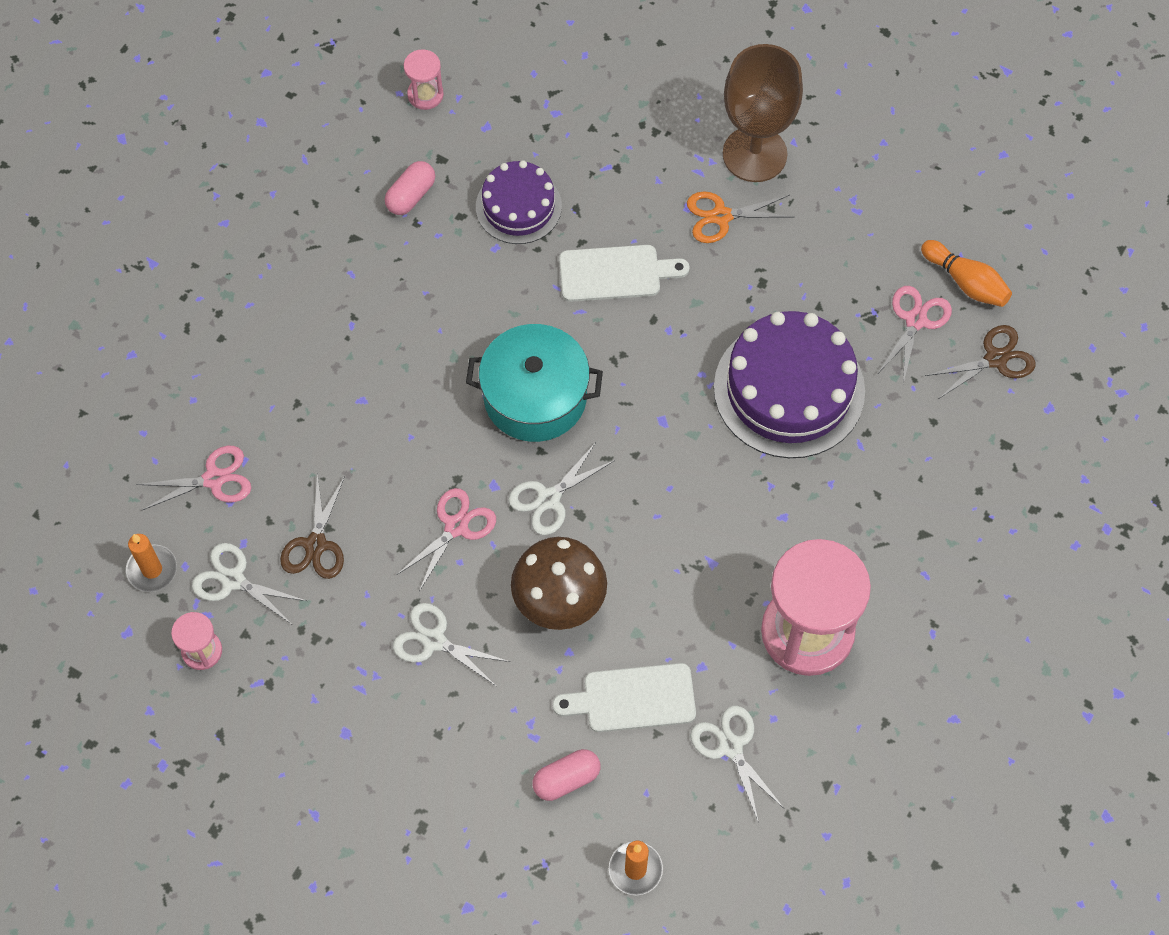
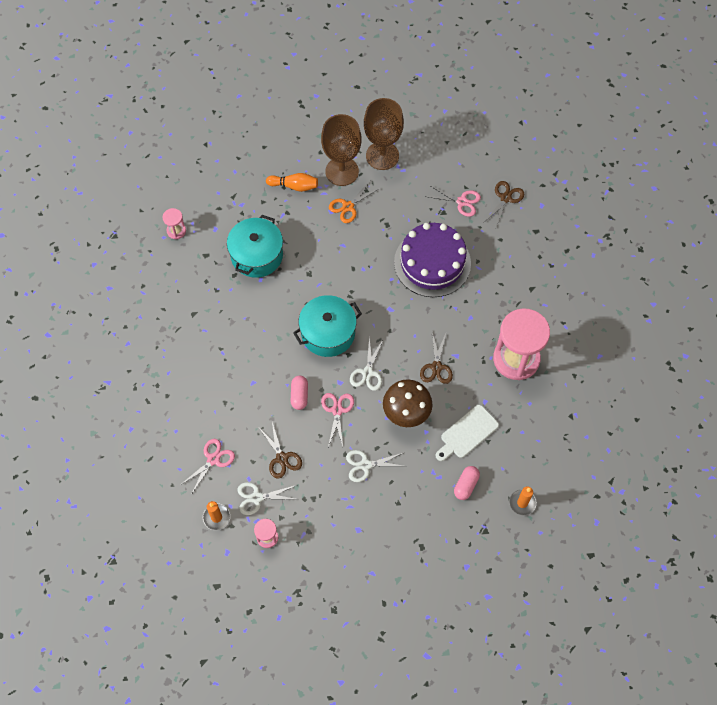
camera: 35 degrees left, 0 degrees up
(411, 195) = (205, 279): pink capsule -> pink capsule (299, 395)
(518, 206) = (257, 255): purple cake -> turquoise pot
(615, 273) = (322, 258): white cutting board -> none
(665, 560) = (436, 367): none -> brown scissors
(731, 746) = (521, 426): white scissors -> none
(840, 167) = (382, 156): none -> brown goblet
(916, 320) = (462, 202): pink scissors -> pink scissors turned 120 degrees clockwise
(966, 282) = (470, 173): orange bowling pin -> orange bowling pin (294, 186)

